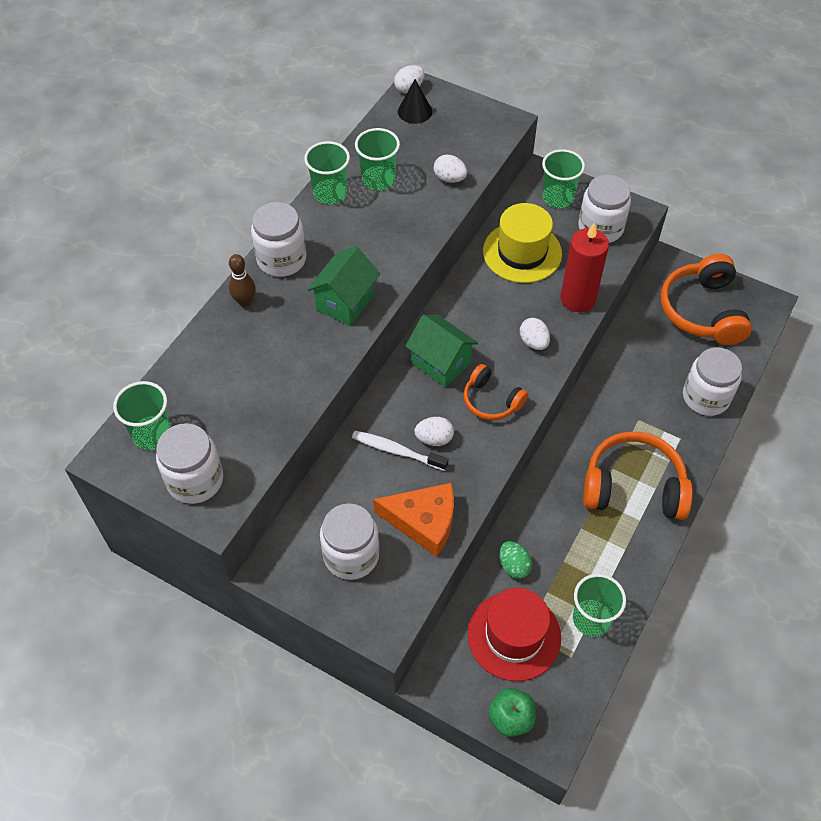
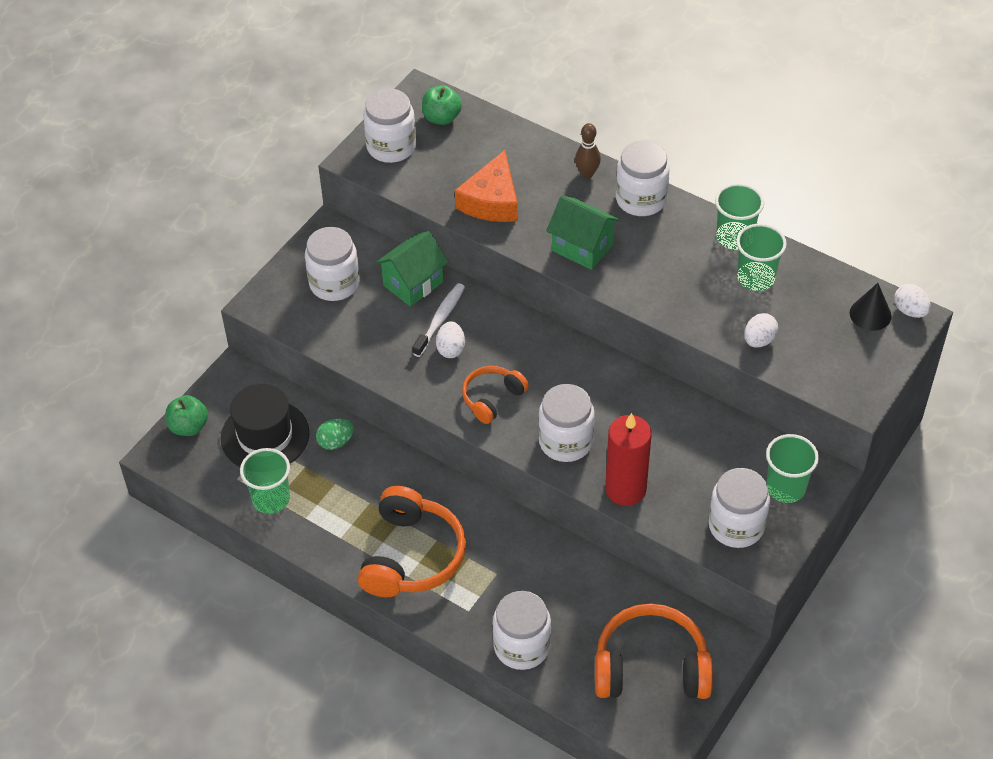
camera: 95 degrees right, 5 degrees down
(152, 434) = (441, 118): green cup -> green apple
(423, 521) = (361, 336): orange cheese -> orange cheese (492, 201)
(441, 363) = (543, 359): green house -> green house (413, 283)
(514, 636) = (265, 436): red hat -> black hat
(522, 252) = (696, 443): yellow hat -> none
(533, 342) = (565, 441): white egg -> white jar

